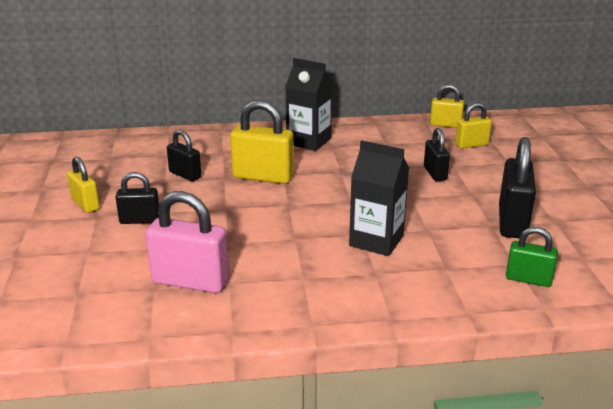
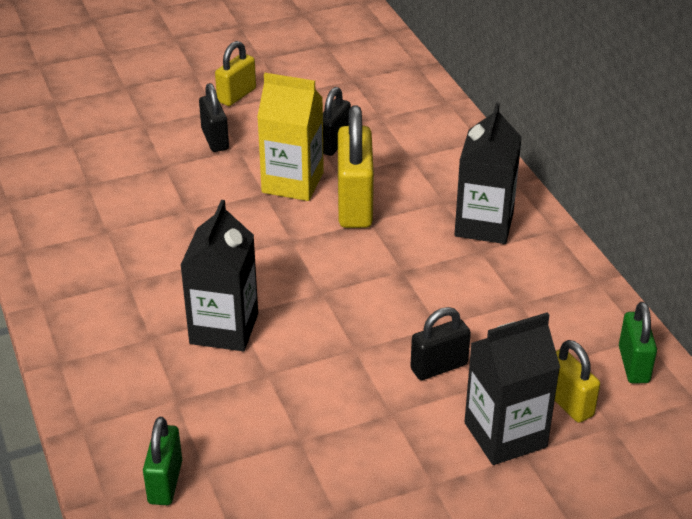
camera: 75 degrees right, 10 degrees up
(190, 282) = (103, 203): pink padlock -> none
(222, 195) = (292, 183): none -> yellow carton
(445, 125) = (633, 364): yellow padlock -> green padlock
(494, 164) = (505, 435): none -> black carton
(512, 222) = (316, 462): black padlock -> none

